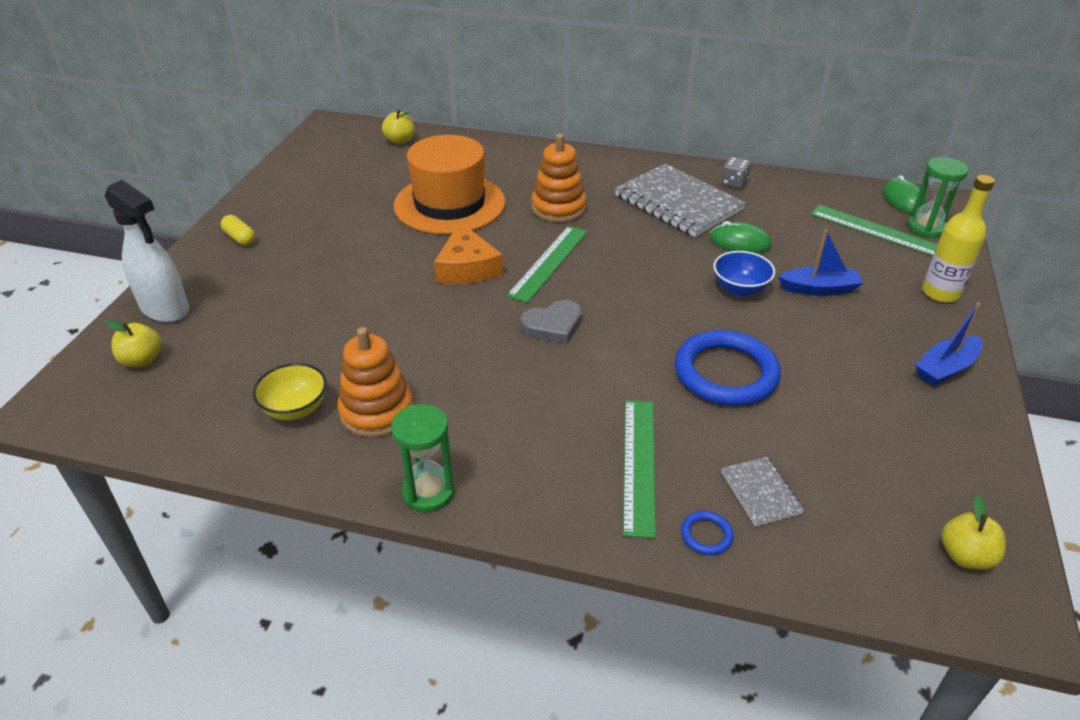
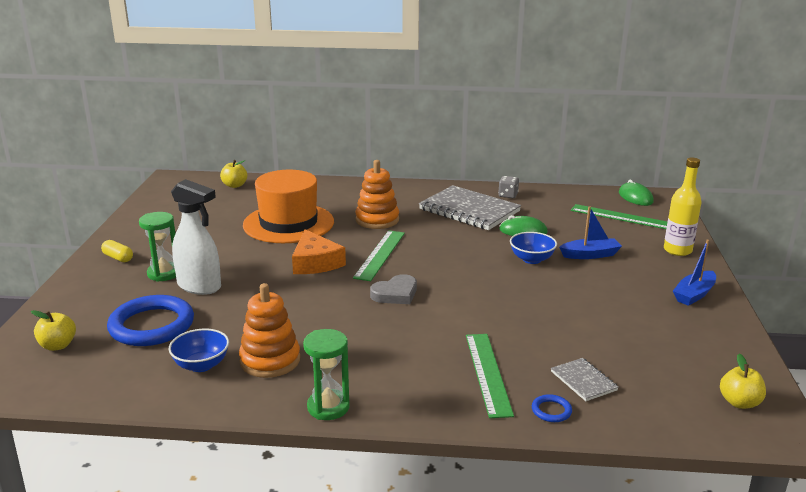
camera: 10 degrees left, 15 degrees down
(165, 309) = (67, 310): white spray bottle -> white spray bottle (199, 286)
(295, 408) = (201, 365): yellow bowl -> blue bowl
(726, 373) = (536, 311): blue ring -> blue ring (152, 325)
(925, 228) = (656, 213): green hourglass -> green hourglass (164, 273)

